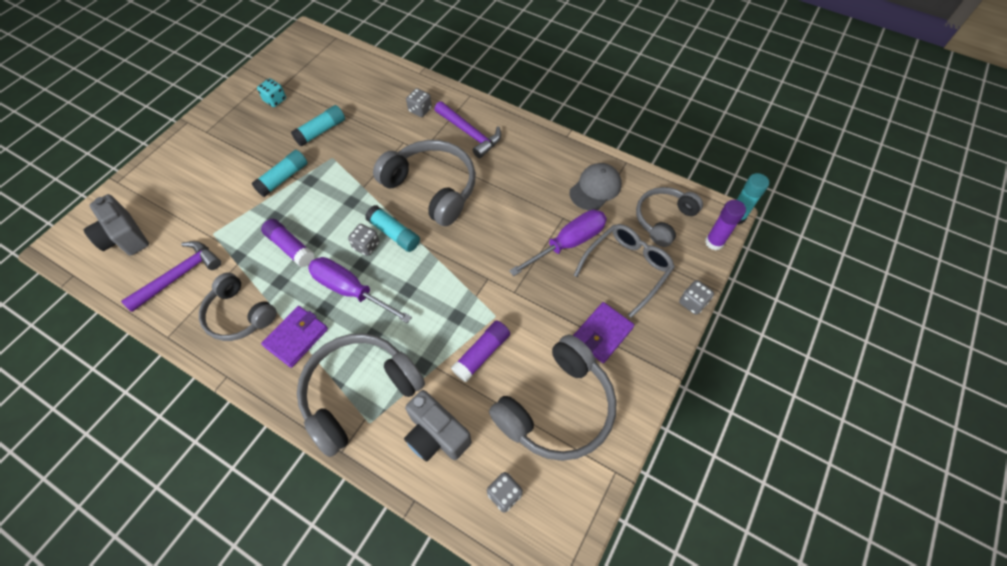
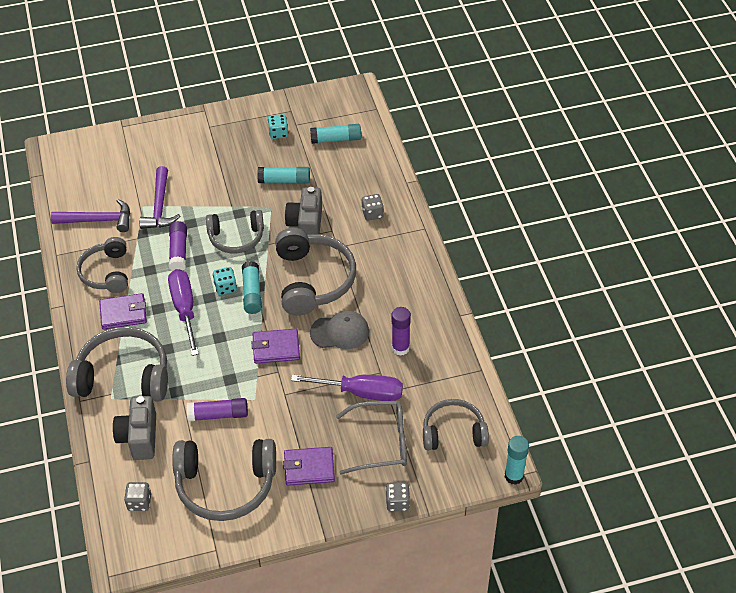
camera: 45 degrees right, 10 degrees down
(125, 237) = (92, 170): grey camera -> grey camera (306, 224)
(283, 178) = (223, 199): turquoise glue stick -> turquoise glue stick (336, 139)
(330, 200) = (236, 237): none -> grey headphones
(366, 246) = (225, 287): grey dice -> turquoise dice
(464, 261) = (276, 348): none -> purple wallet
(470, 133) = (387, 259): purple hammer -> purple hammer (160, 206)
(595, 188) = (431, 370): grey cap -> grey cap (340, 332)
(714, 242) = (470, 478): purple glue stick -> purple glue stick (400, 348)

